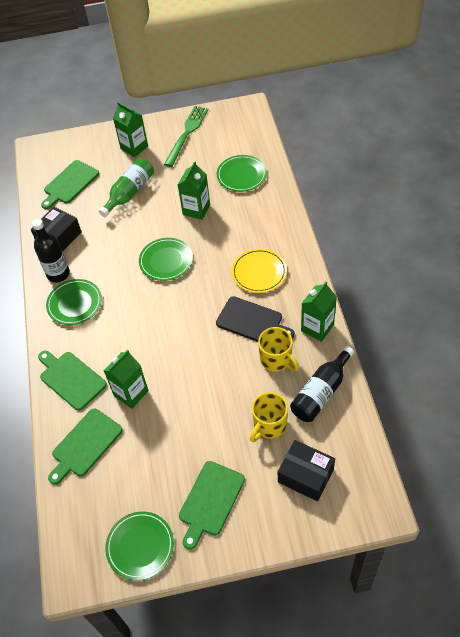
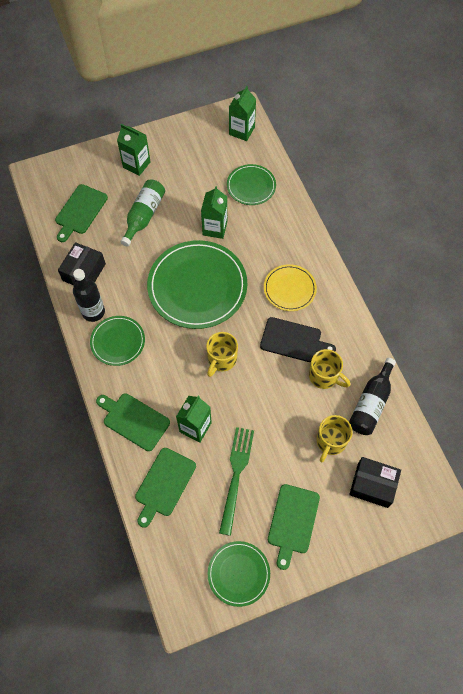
camera: 15 degrees left, 10 degrees up
(166, 261) = (197, 286): green plate -> green plate, size x1.88
(173, 331) = (221, 359): none -> yellow mug
(187, 133) = (186, 144): green fork -> green fork (236, 474)
(317, 328) = (355, 340): green carton -> green carton (242, 131)

